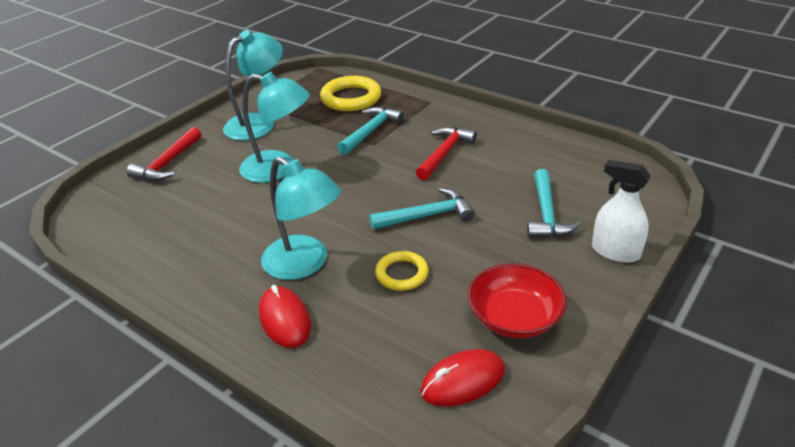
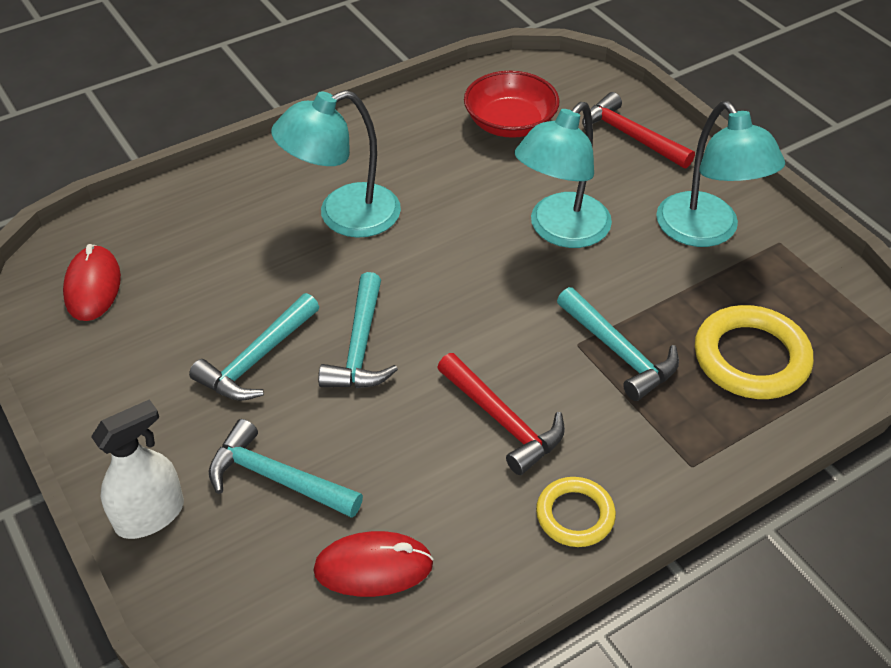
camera: 110 degrees right, 10 degrees up
(284, 319) = (270, 187): red mouse -> red mouse (373, 567)
(402, 274) = (269, 289): yellow ring -> yellow ring (575, 515)
(469, 255) = (257, 359): none -> turquoise hammer
(514, 318) = (132, 358): red bowl -> red bowl (510, 123)

